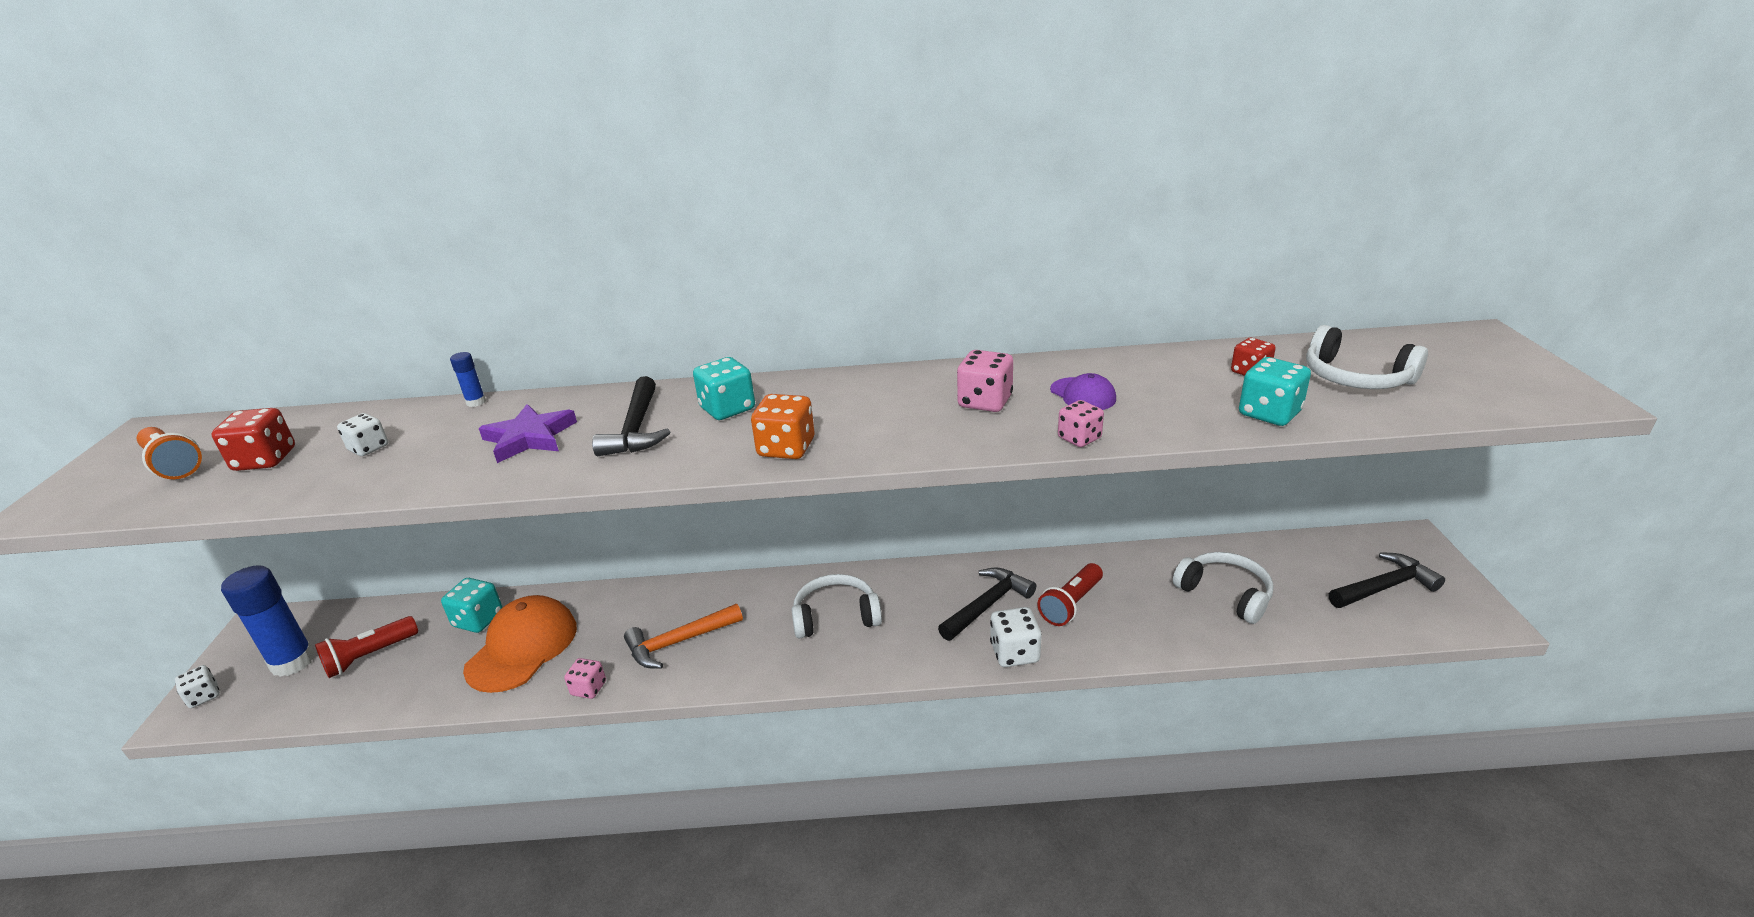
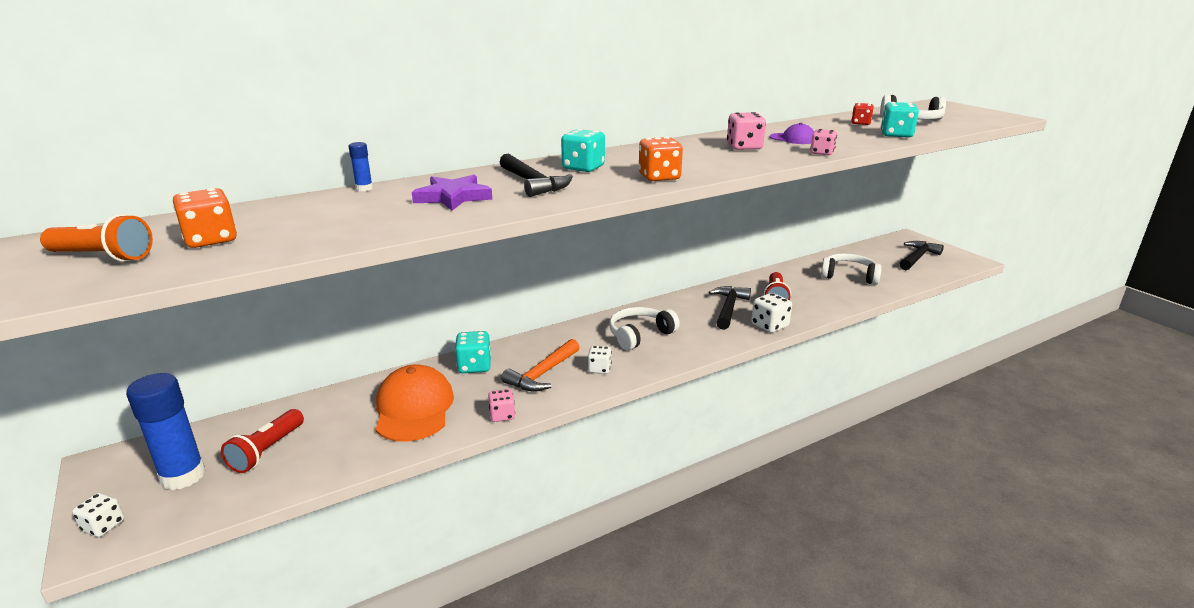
camera: 30 degrees left, 5 degrees down
(265, 460) = (211, 240): red dice -> orange dice
(369, 448) = (311, 220): white dice -> white dice (599, 369)
(478, 620) = (350, 403): turquoise dice -> turquoise dice (474, 366)

